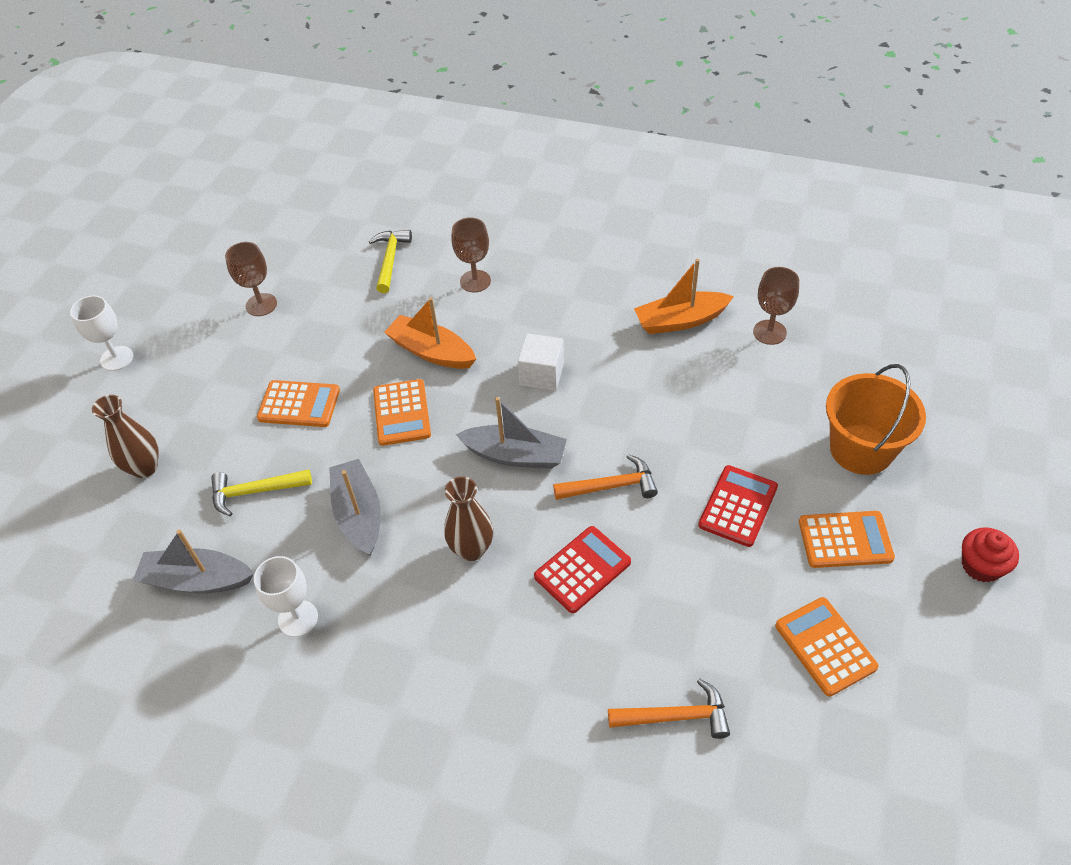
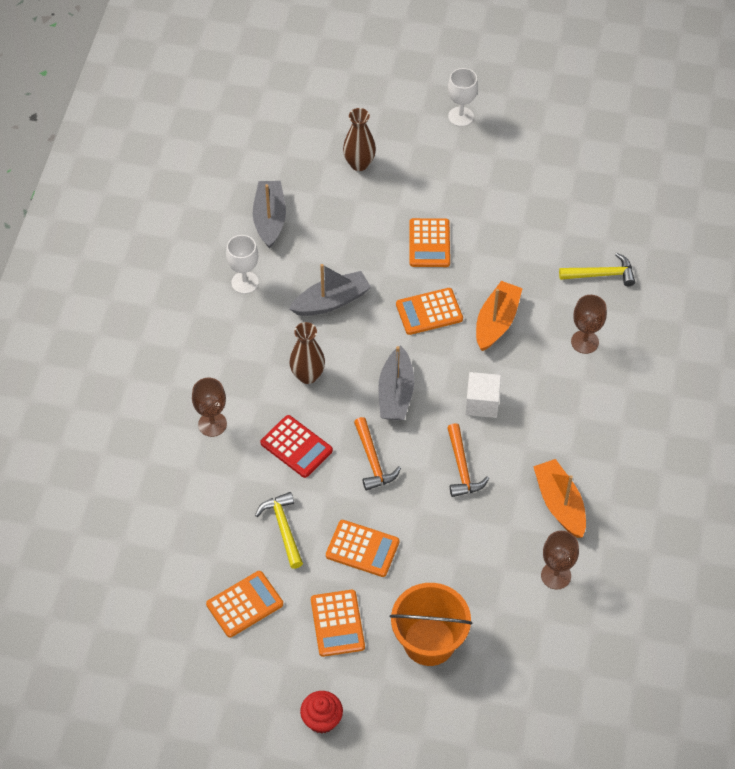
camera: 80 degrees right, 5 degrees up
(255, 492) = (345, 234): yellow hammer -> yellow hammer (283, 528)
(261, 305) = (532, 194): brown goblet -> brown goblet (212, 424)
(676, 716) = (186, 510): orange hammer -> orange hammer (462, 468)
(738, 506) = (362, 549): red calculator -> orange calculator

